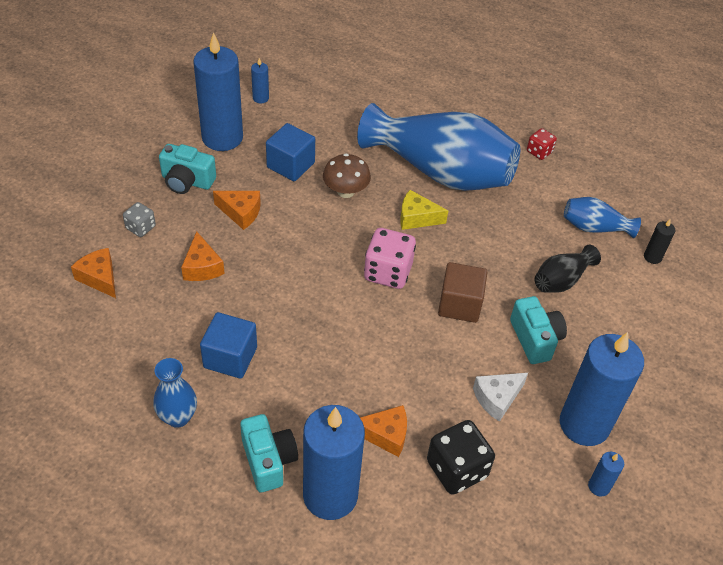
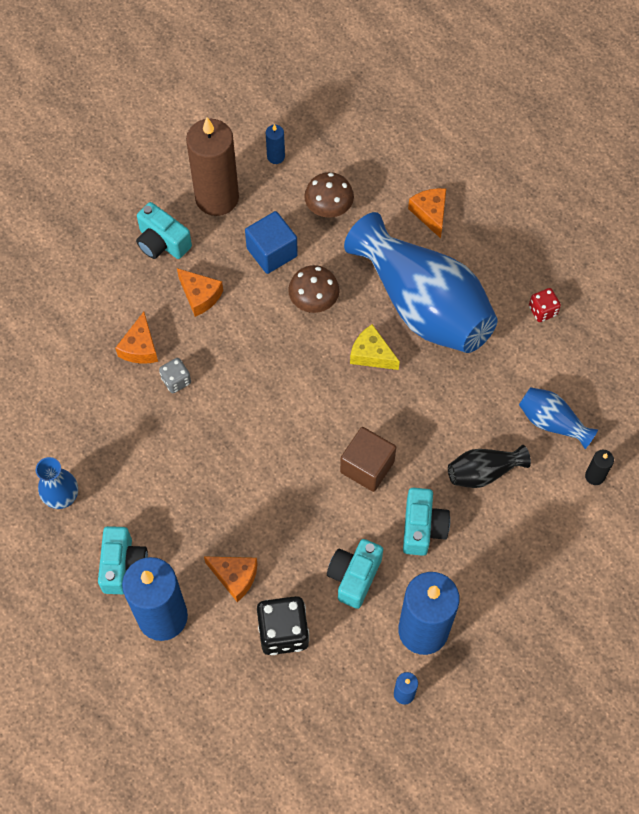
camera: 25 degrees right, 15 degrees up
(99, 278) = (43, 330): orange cheese -> orange cheese (430, 213)
(140, 227) = (99, 285): grey dice -> grey dice (176, 381)
(222, 138) = (217, 198): blue candle -> brown candle
(230, 357) = (129, 453): blue cube -> none
(324, 123) = (329, 208): none -> brown mushroom
(388, 272) = (313, 408): pink dice -> none
(497, 398) = (354, 576): white cheese -> turquoise camera

